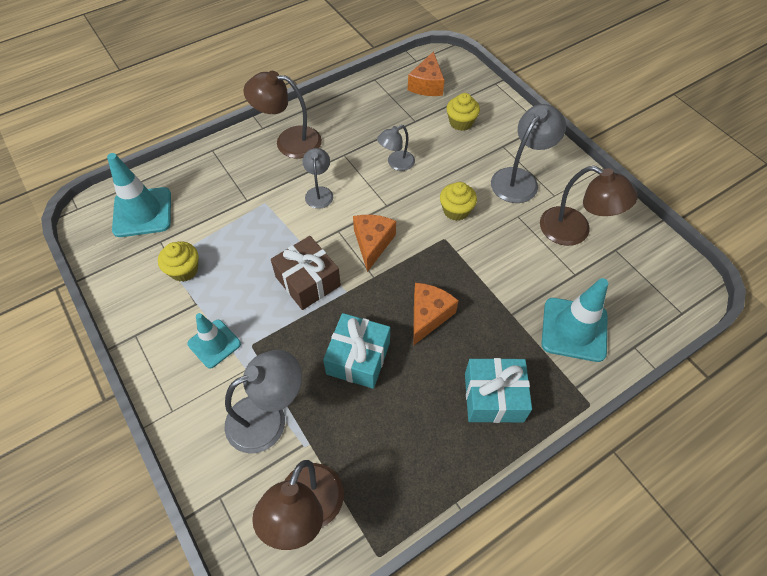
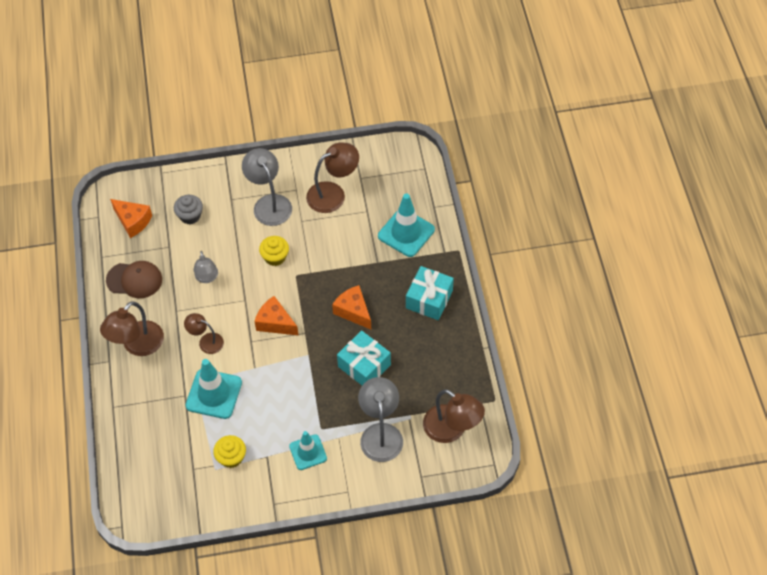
camera: 65 degrees left, 0 degrees up
(142, 212) = (154, 476): turquoise traffic cone -> turquoise traffic cone (214, 394)
(308, 281) = (286, 376): brown gift -> none
(319, 192) = (206, 341): grey lamp -> brown lamp
(362, 111) = (134, 280): none -> brown cap
(461, 122) = (190, 216): yellow cupcake -> grey cupcake

